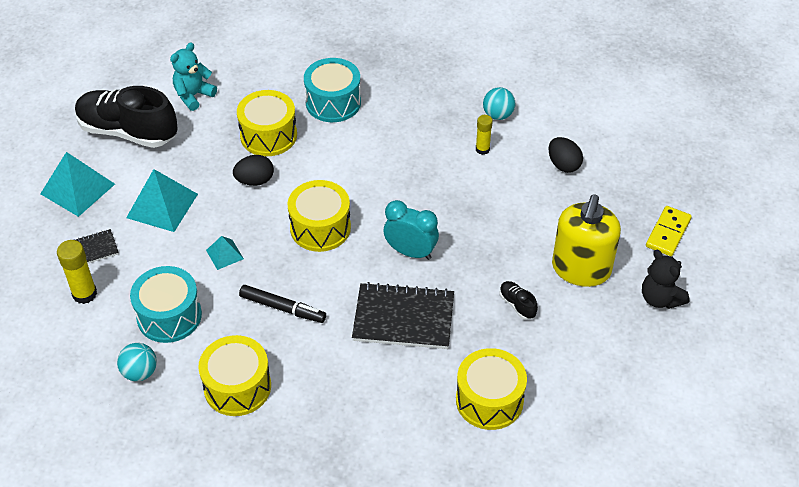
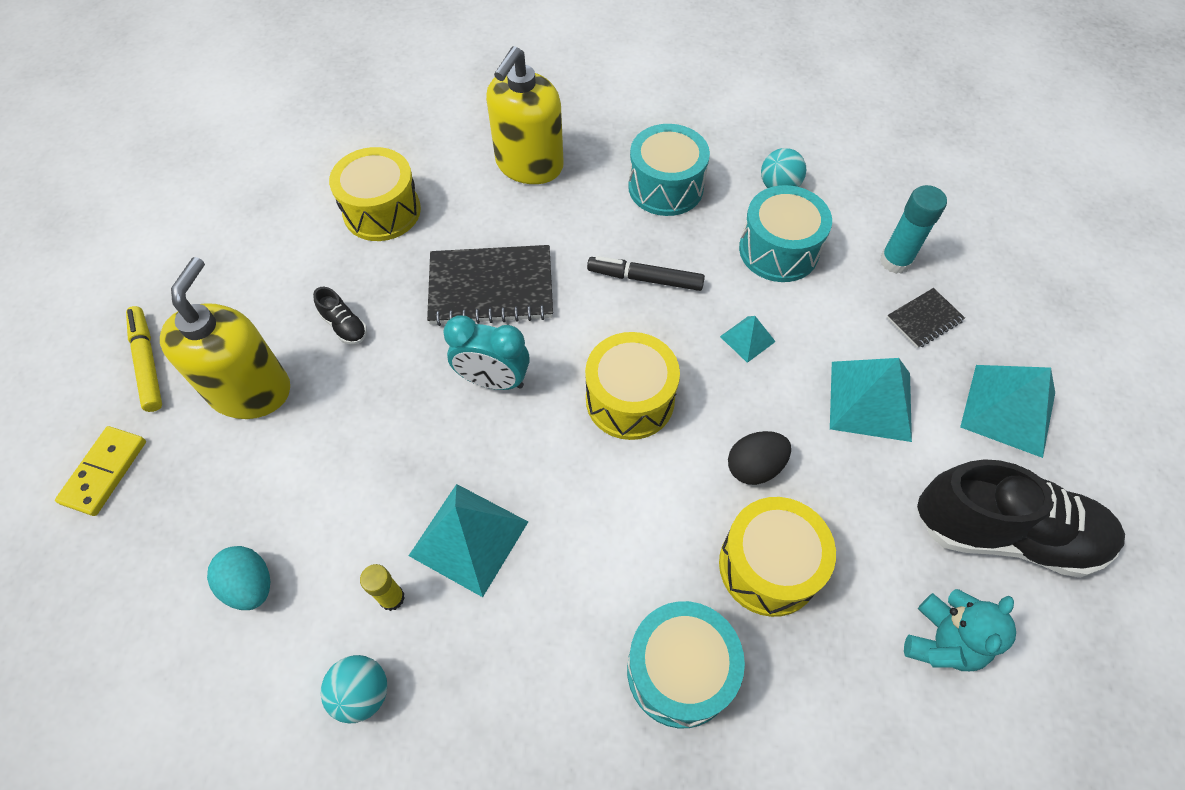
camera: 170 degrees right, 10 degrees up
(84, 294) = (895, 261): yellow glue stick -> turquoise glue stick
(237, 387) = (665, 187): yellow drum -> turquoise drum
(353, 429) = (529, 165): none -> yellow soap dispenser
(436, 169) = (469, 538): none -> turquoise pyramid
(563, 165) = (250, 585): black egg -> turquoise egg
(660, 298) = (147, 362): black teddy bear -> yellow marker

